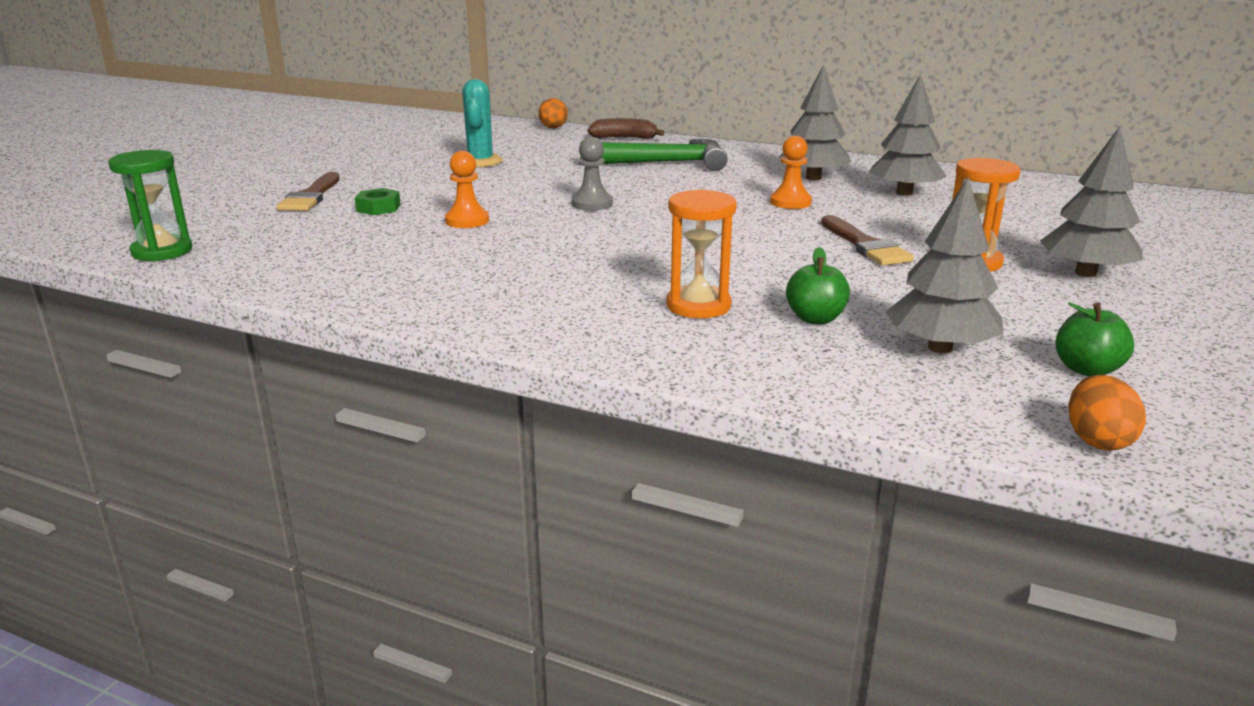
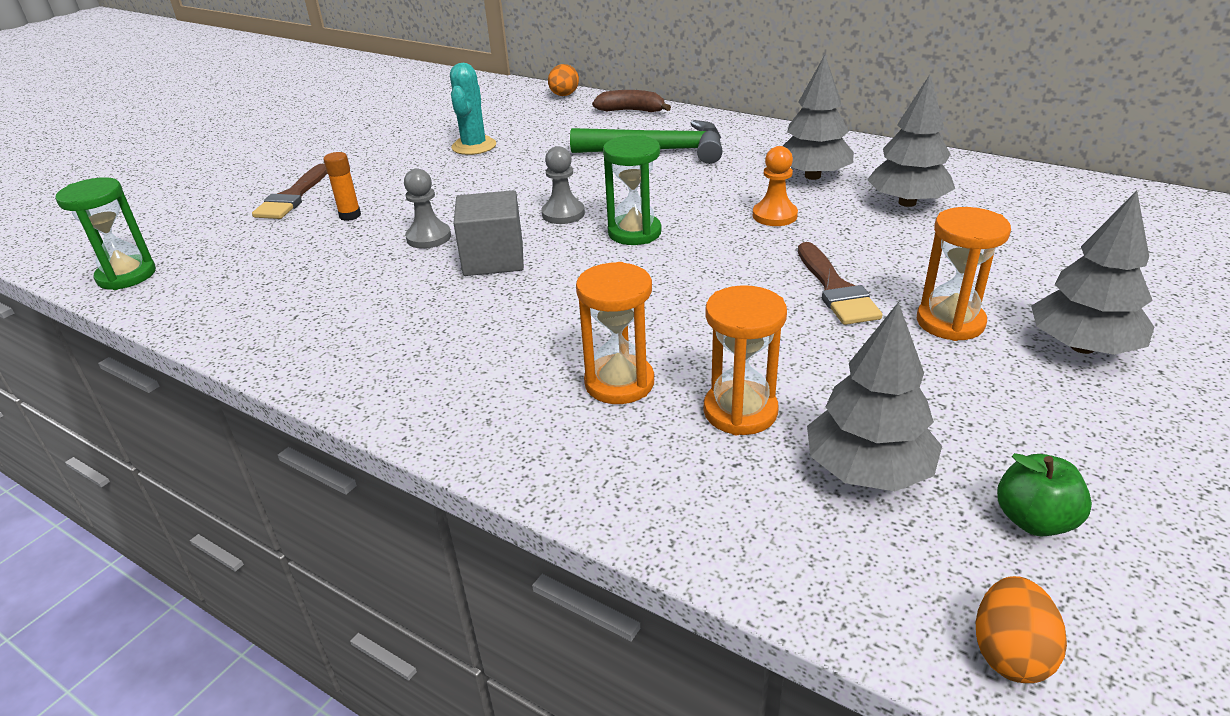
camera: 10 degrees right, 10 degrees up
(378, 208) = (350, 215): green nut -> orange glue stick
(467, 221) = (428, 237): orange pawn -> grey pawn
(539, 233) = (493, 259): none -> grey cube
(666, 215) = (634, 233): none -> green hourglass
(815, 319) = (740, 411): green apple -> orange hourglass

